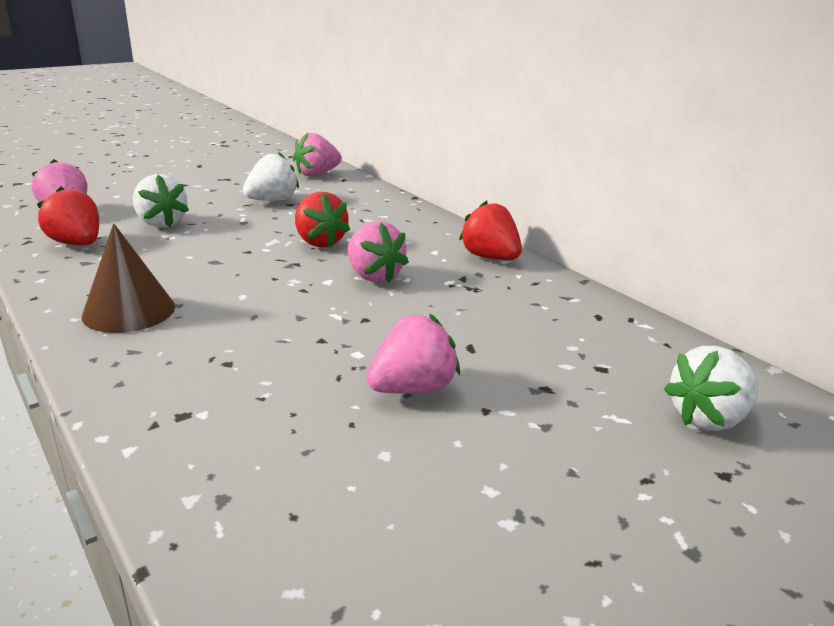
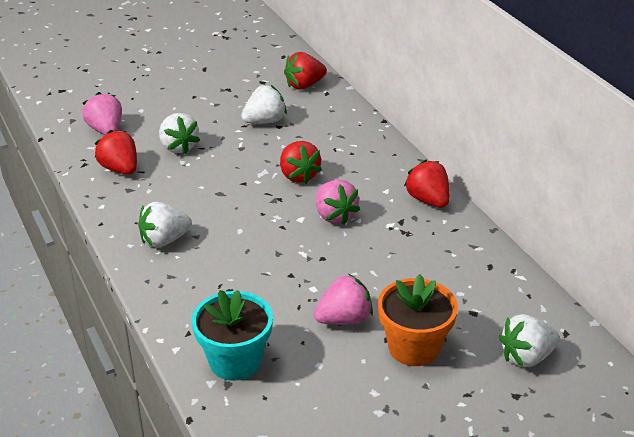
camera: 10 degrees right, 10 degrees up
(129, 311) = (164, 240): brown cone -> white strawberry
(236, 460) = (235, 361): none -> turquoise flower pot
(317, 174) = (304, 85): pink strawberry -> red strawberry
(533, 418) = (414, 347): none -> orange flower pot

